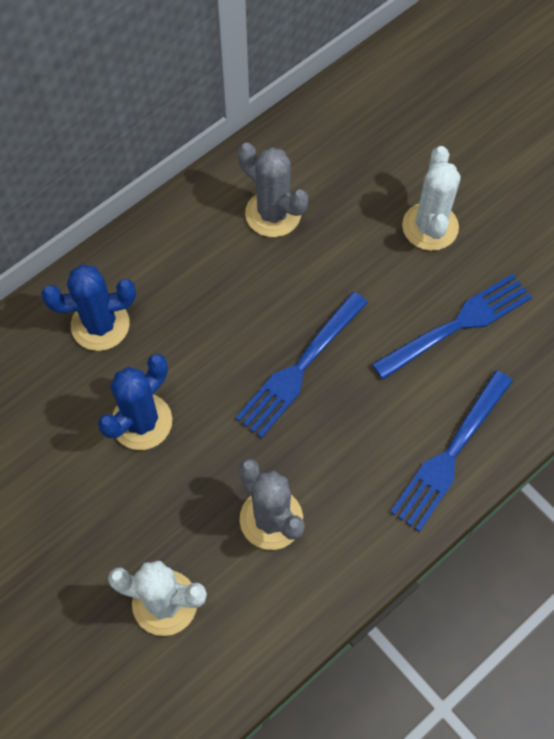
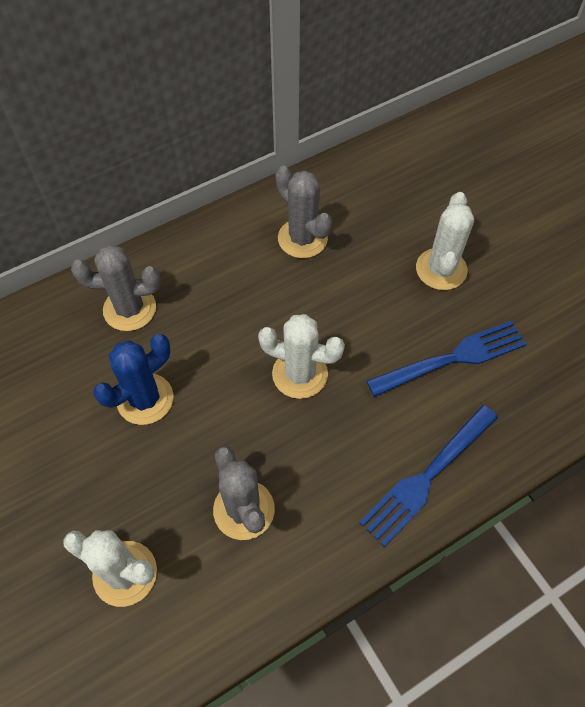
camera: 10 degrees right, 5 degrees down
(100, 325) = (129, 309): blue cactus -> grey cactus
(300, 368) = (300, 374): blue fork -> white cactus

